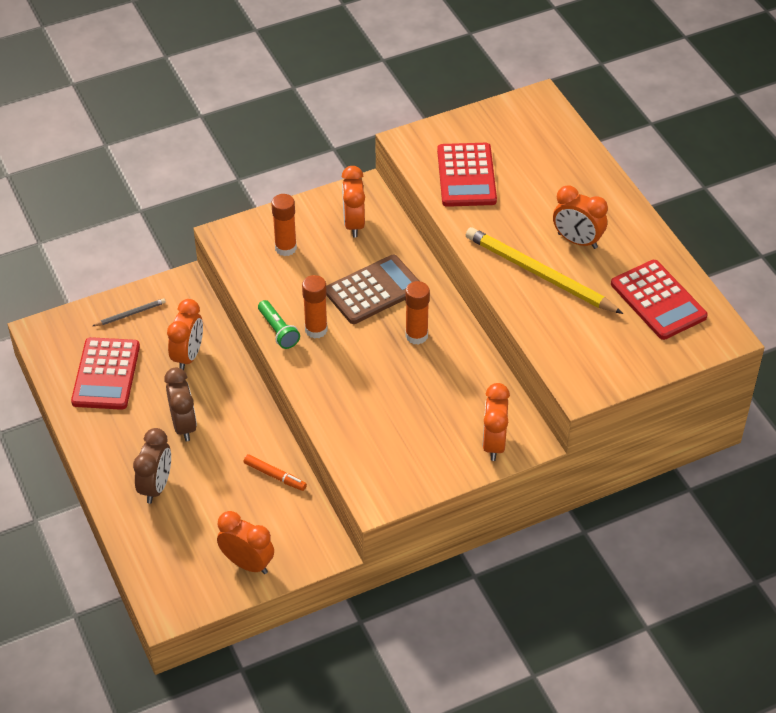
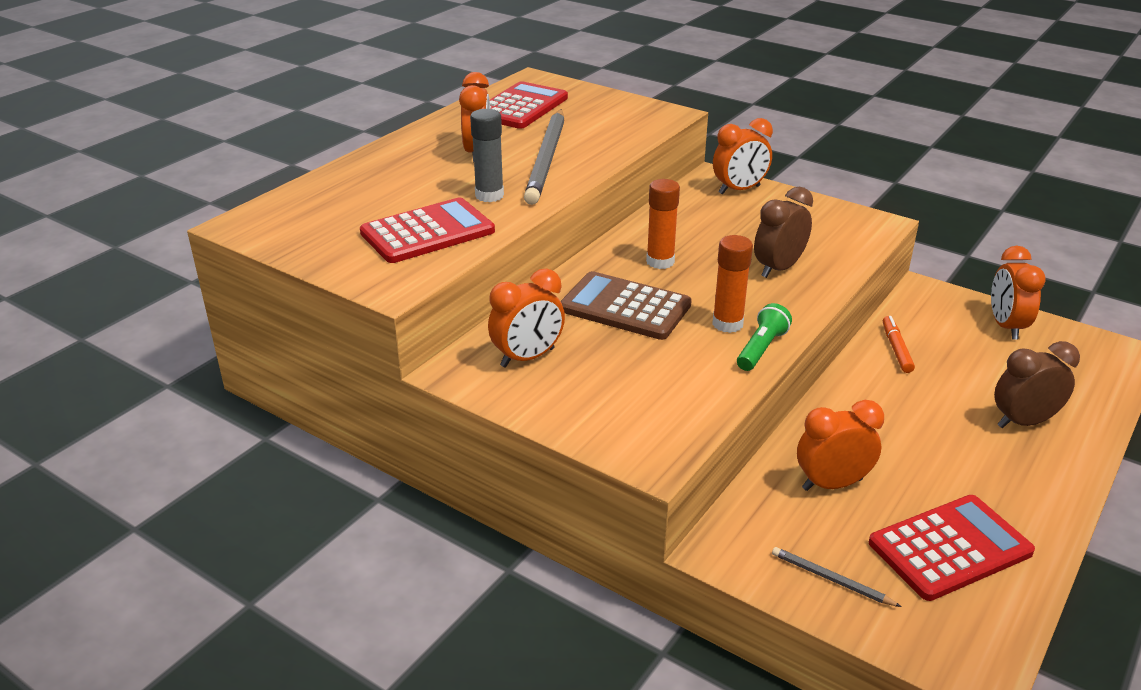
camera: 120 degrees left, 15 degrees down
(184, 425) = (926, 439): brown clock -> brown clock (778, 268)
(285, 248) = (623, 395): orange glue stick -> none
(499, 222) = (489, 195): none -> grey glue stick
(539, 274) = (547, 159): yellow pencil -> grey pencil

